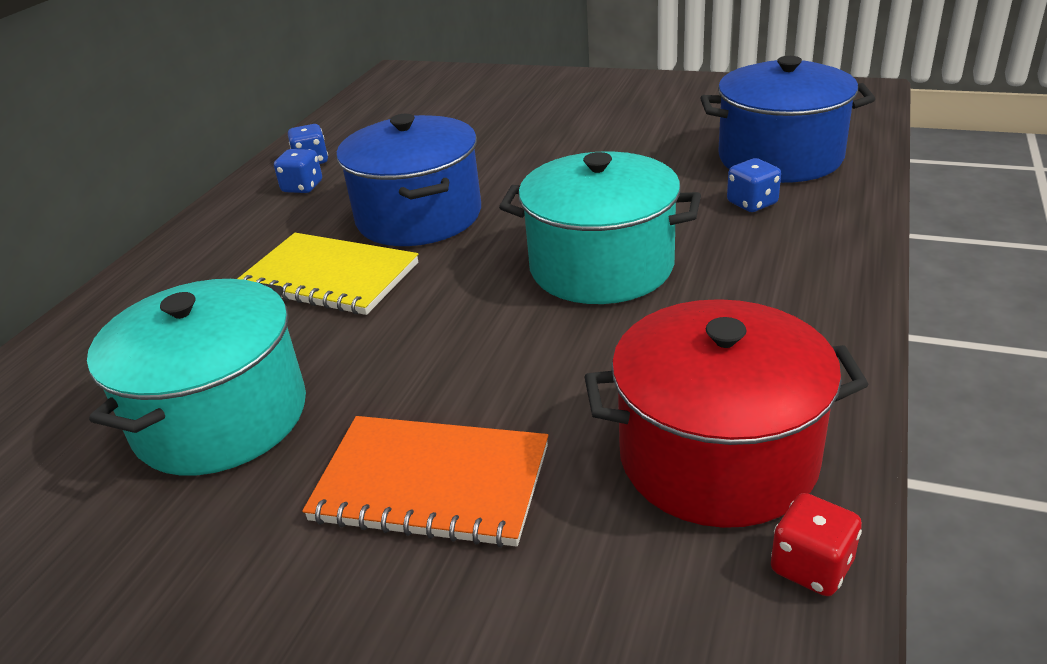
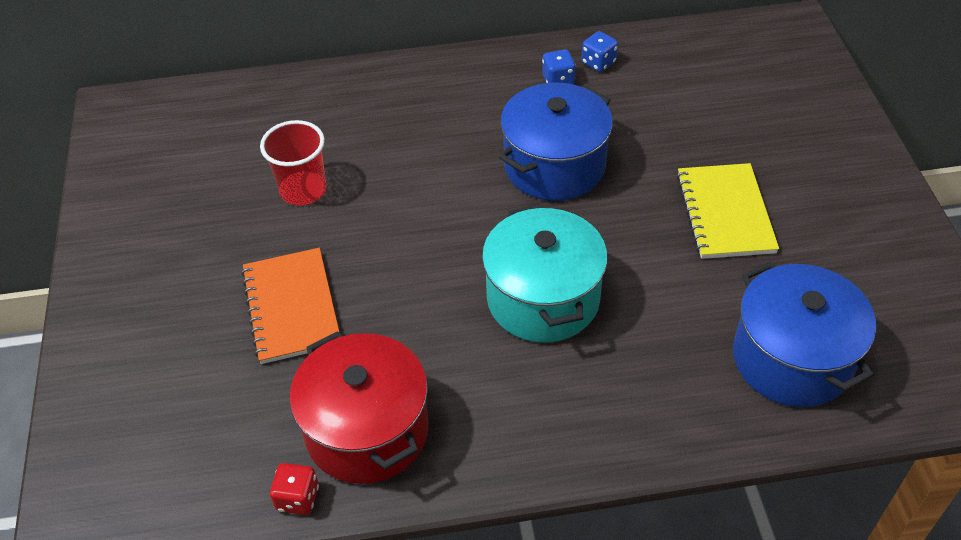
camera: 60 degrees right, 15 degrees up
(221, 417) = (303, 190): turquoise pot -> red cup
(329, 277) = (454, 160): yellow notebook -> yellow notebook (725, 213)
(752, 203) = (692, 362): blue dice -> none

